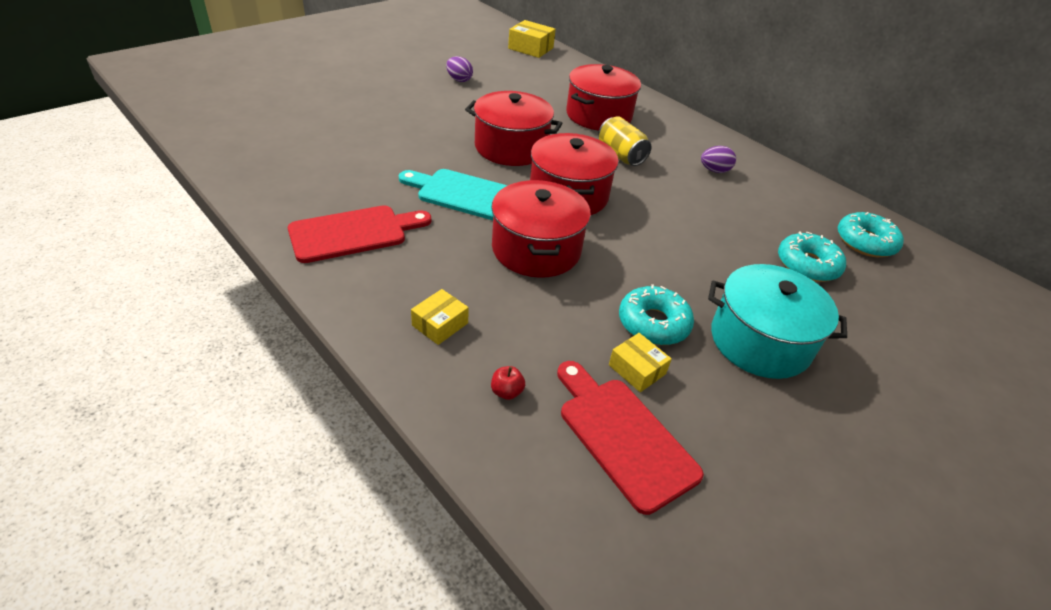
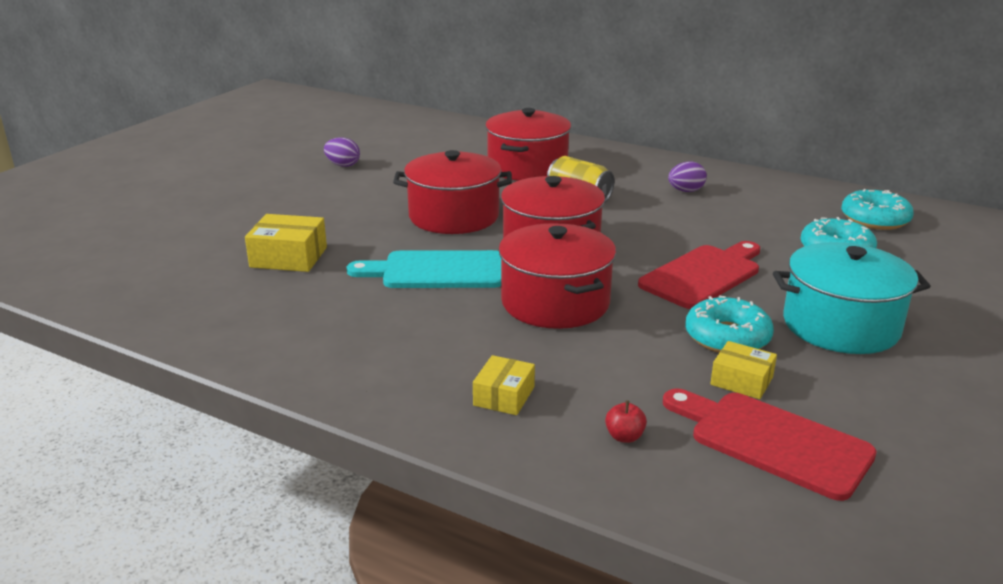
camera: 15 degrees left, 15 degrees down
(353, 233) = (335, 337): red cutting board -> red cutting board (703, 275)
(530, 48) = (402, 120): yellow box -> yellow box (288, 257)

